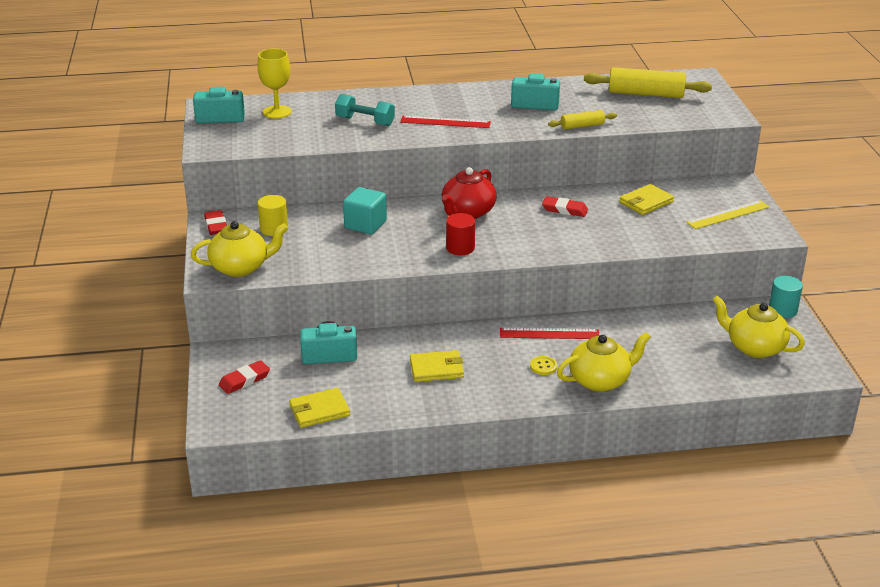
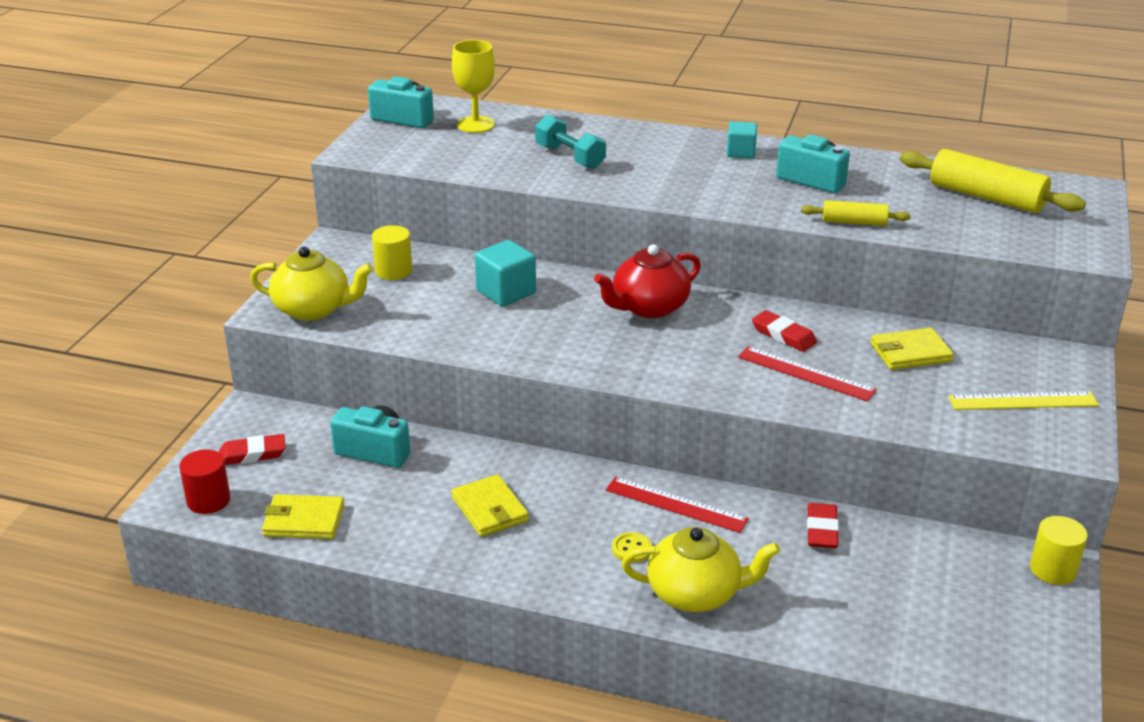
camera: 25 degrees right, 0 degrees up
(216, 225) = (332, 251): red eraser -> red eraser (822, 530)
(436, 369) = (489, 509): yellow wallet -> yellow wallet turned 45 degrees clockwise
(445, 122) = (671, 179): red ruler -> red ruler (806, 374)
(460, 248) = (599, 352): red cylinder -> red cylinder (208, 500)
(474, 95) = (741, 152): none -> turquoise cube
(754, 347) = (965, 615): yellow teapot -> none
(783, 310) = (1053, 569): turquoise cylinder -> yellow cylinder

